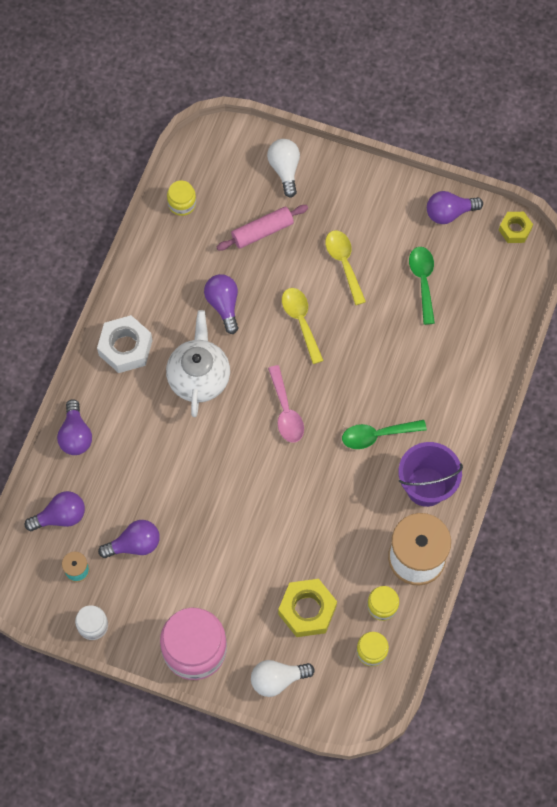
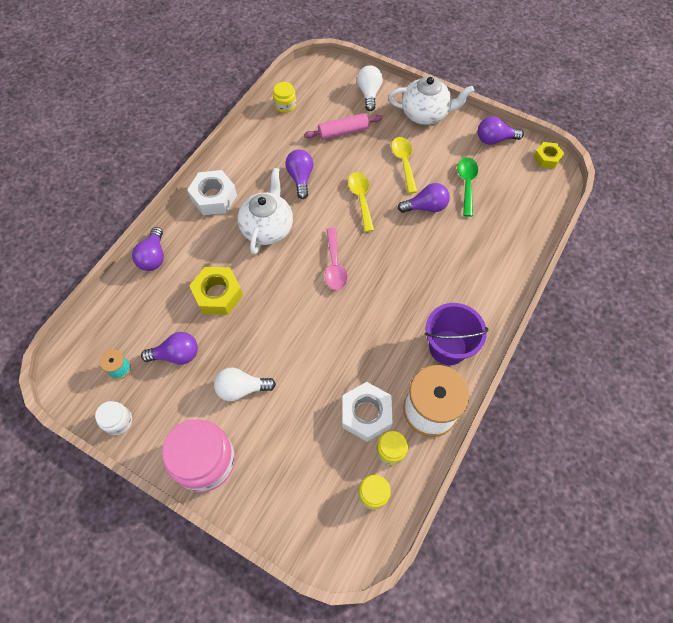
camera: 10 degrees right, 5 degrees down
(60, 516) = (120, 320): purple light bulb -> purple light bulb (426, 207)
(277, 679) = (276, 505): white light bulb -> white light bulb (241, 388)
(307, 610) = (319, 442): yellow nut -> yellow nut (218, 294)
(350, 573) = (366, 414): none -> white nut
(360, 189) = (425, 114): none -> white teapot
(377, 435) = (410, 297): green spoon -> none

